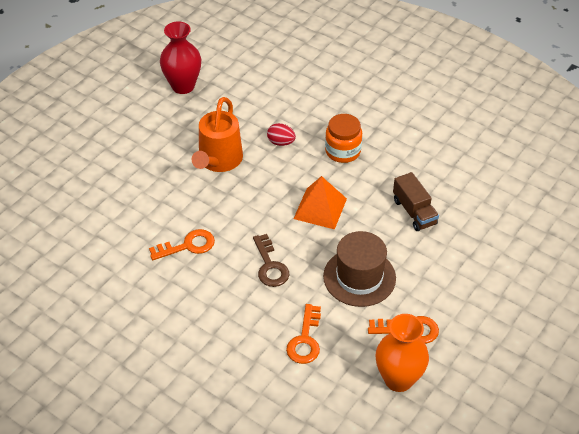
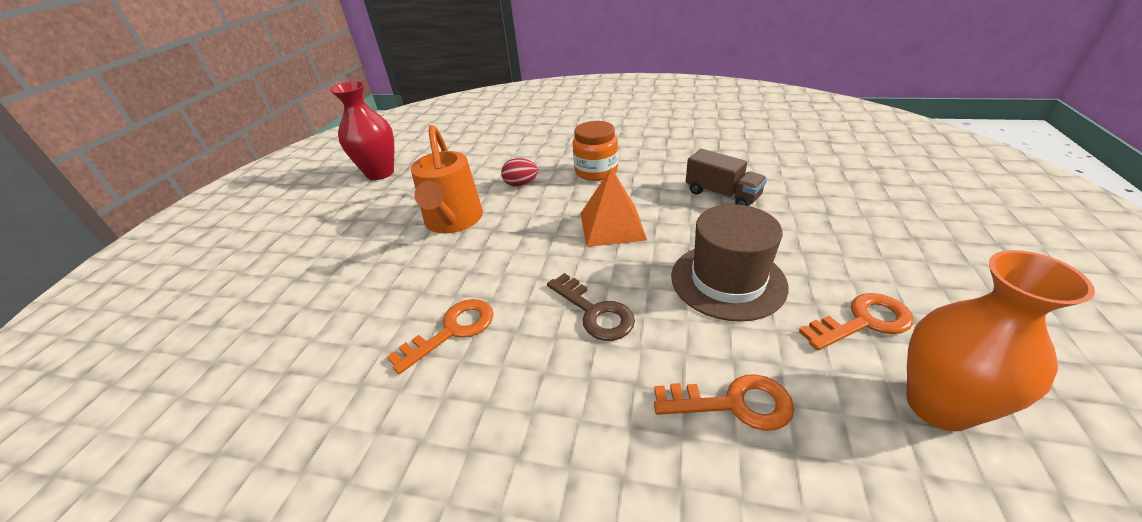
camera: 20 degrees left, 10 degrees down
(305, 340) = (733, 403): orange key -> orange key turned 75 degrees counterclockwise

